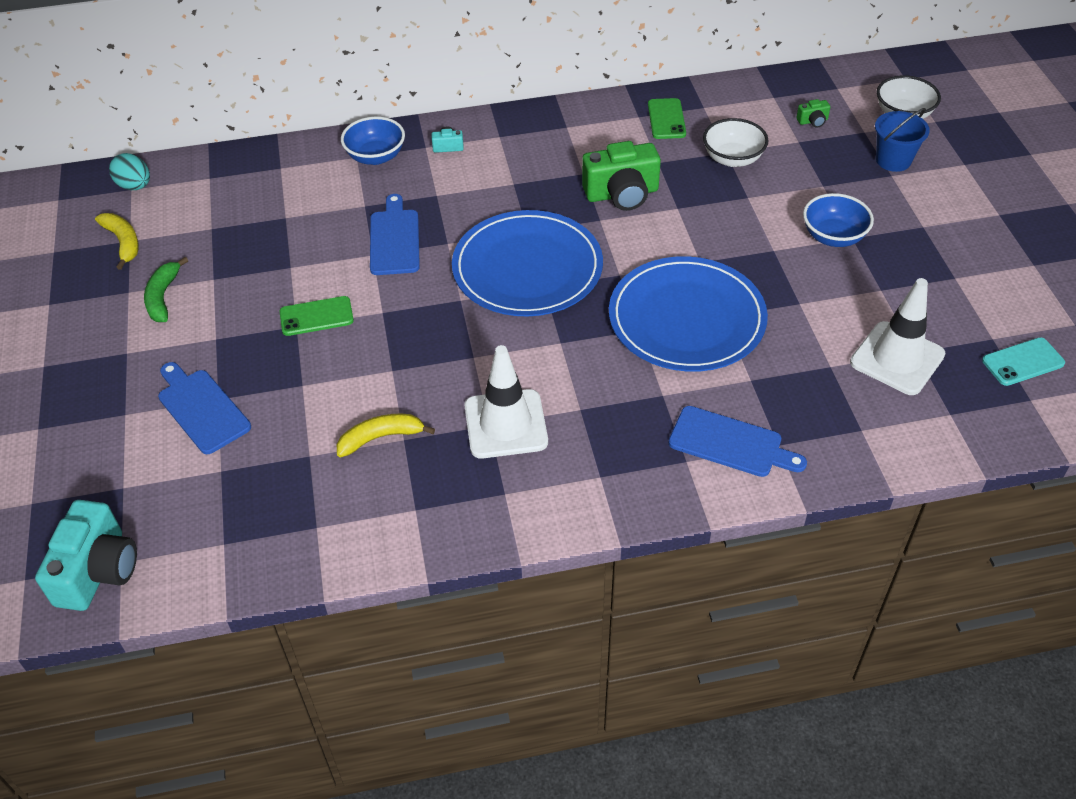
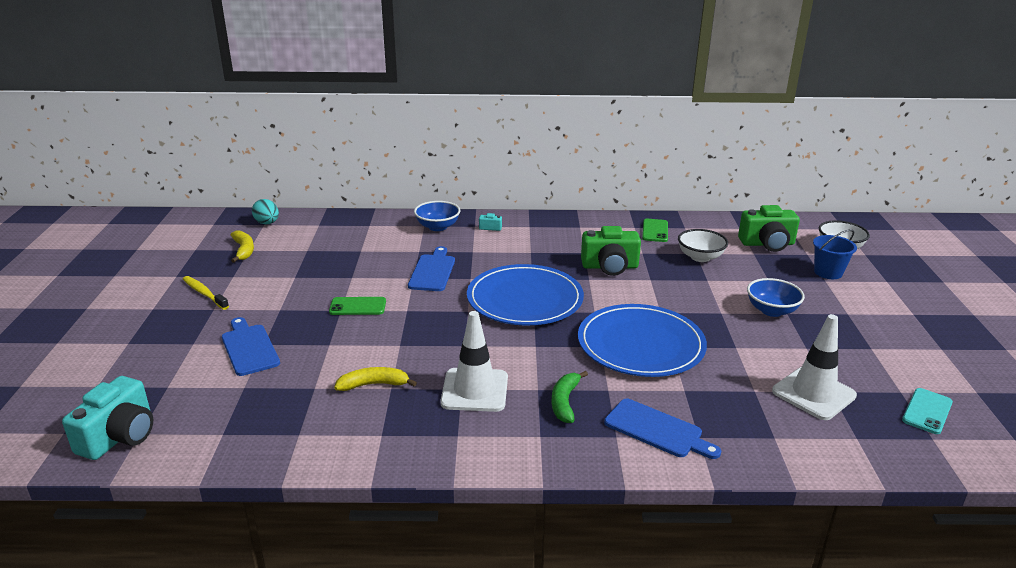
camera: 10 degrees right, 20 degrees down
(102, 328) = (204, 293): none -> yellow toothbrush
(163, 297) = (255, 282): green banana -> green banana (565, 402)
(813, 121) = (767, 244): green camera -> green camera, size x2.30
(1023, 362) = (927, 411): turquoise phone -> turquoise phone turned 45 degrees counterclockwise

